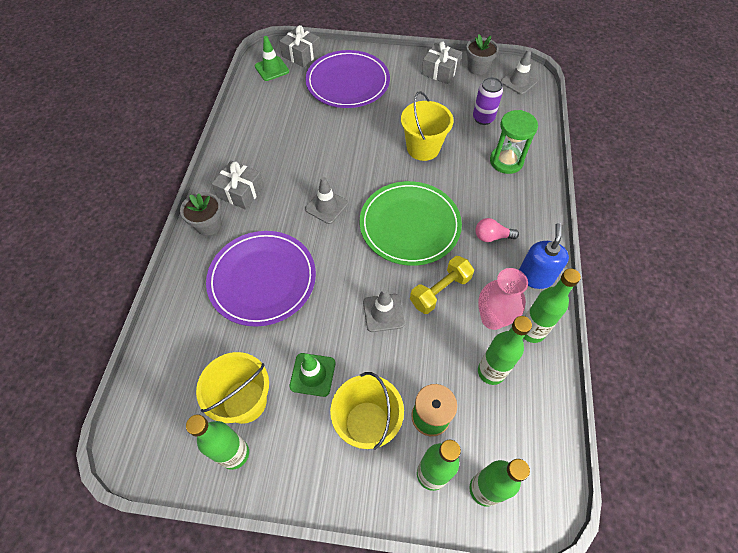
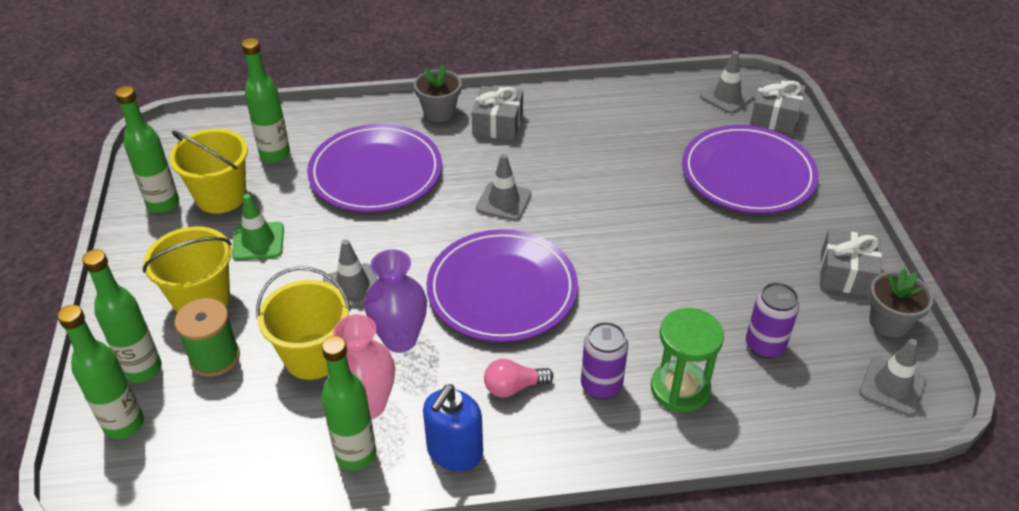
camera: 75 degrees right, 15 degrees down
(272, 69) = (727, 97): green traffic cone -> grey traffic cone
(410, 225) = (502, 289): green plate -> purple plate
(423, 148) = (656, 280): yellow bucket -> yellow bucket (313, 356)
(440, 291) = (400, 339): yellow dumbbell -> purple vase
(491, 236) = (513, 387): pink light bulb -> pink light bulb turned 90 degrees counterclockwise
(491, 372) = (283, 412): green bottle -> green bottle (275, 154)
(498, 195) = (601, 386): none -> purple can
(535, 276) = (454, 452): blue soap dispenser -> blue soap dispenser turned 120 degrees clockwise

